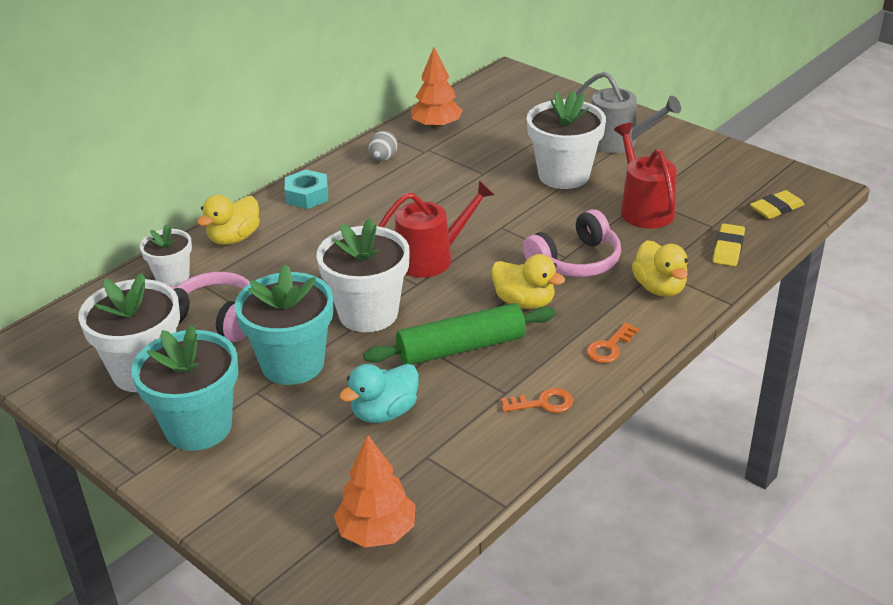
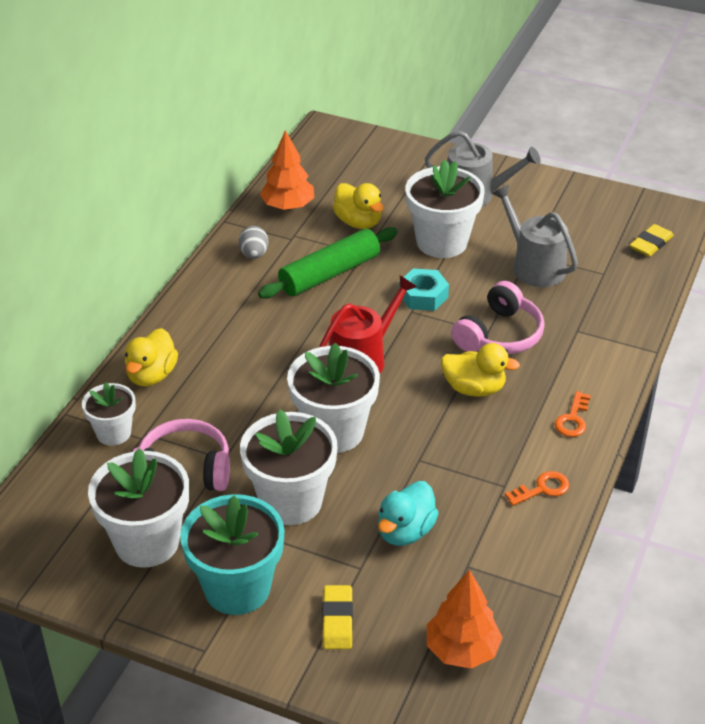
camera: 20 degrees left, 5 degrees up
(292, 364) = (291, 501): turquoise flower pot -> white flower pot
(307, 196) = (199, 312): turquoise nut -> turquoise nut (423, 296)
(461, 348) = (441, 449): green rolling pin -> green rolling pin (329, 274)
(644, 209) = (534, 266): red watering can -> grey watering can
(659, 288) = (587, 348): yellow duck -> yellow duck (358, 222)
(728, 248) = (628, 295): yellow eraser -> yellow eraser (337, 620)

